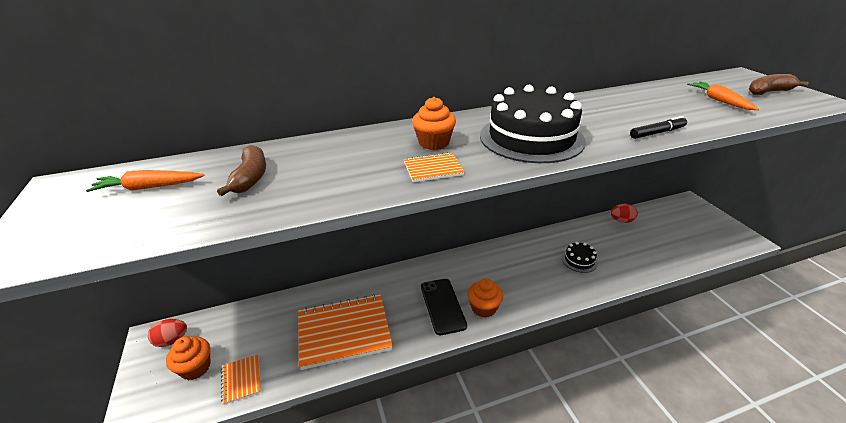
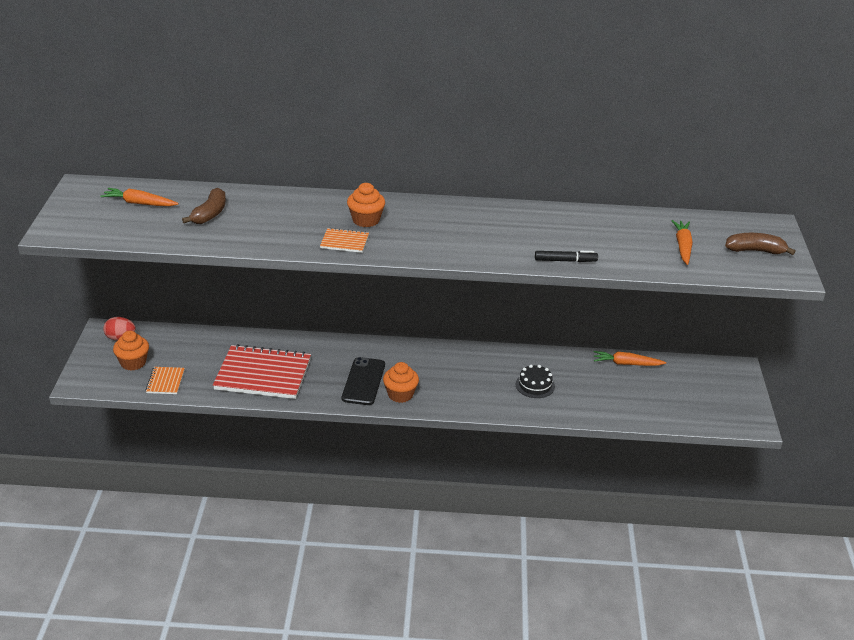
camera: 20 degrees right, 0 degrees up
(344, 332) = (263, 374): orange notebook -> red notebook
(531, 138) = (450, 237): black cake -> none
(621, 221) = (626, 364): red egg -> orange carrot

